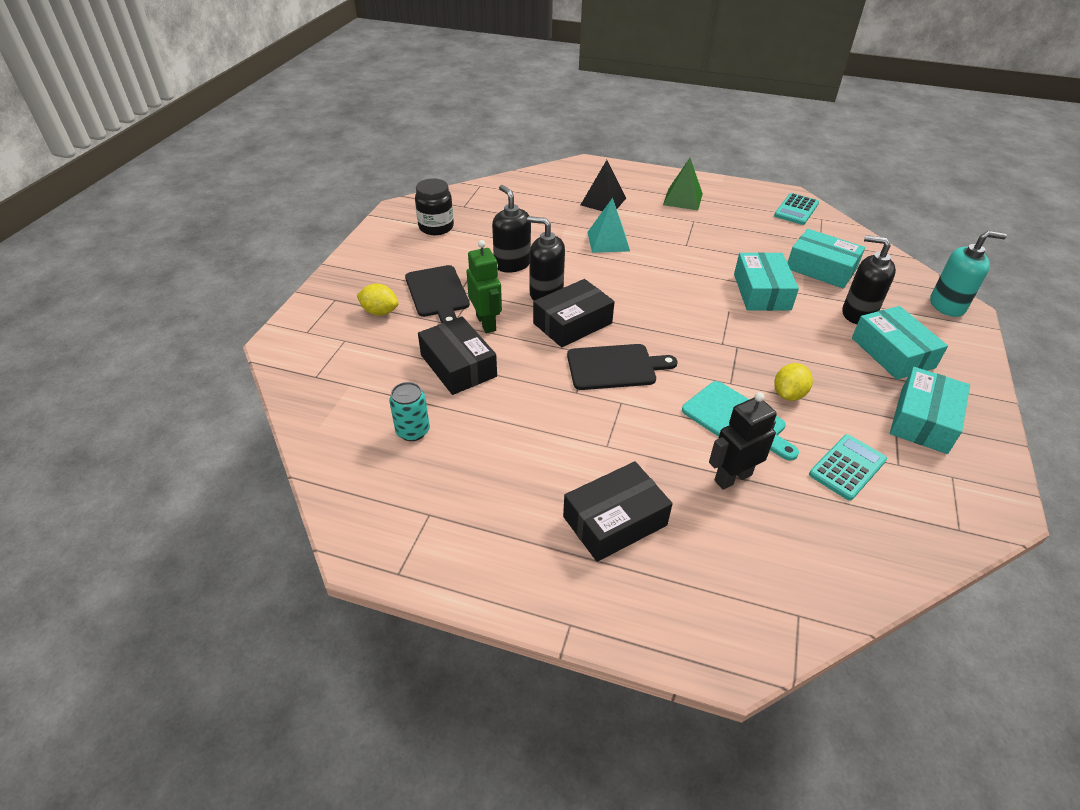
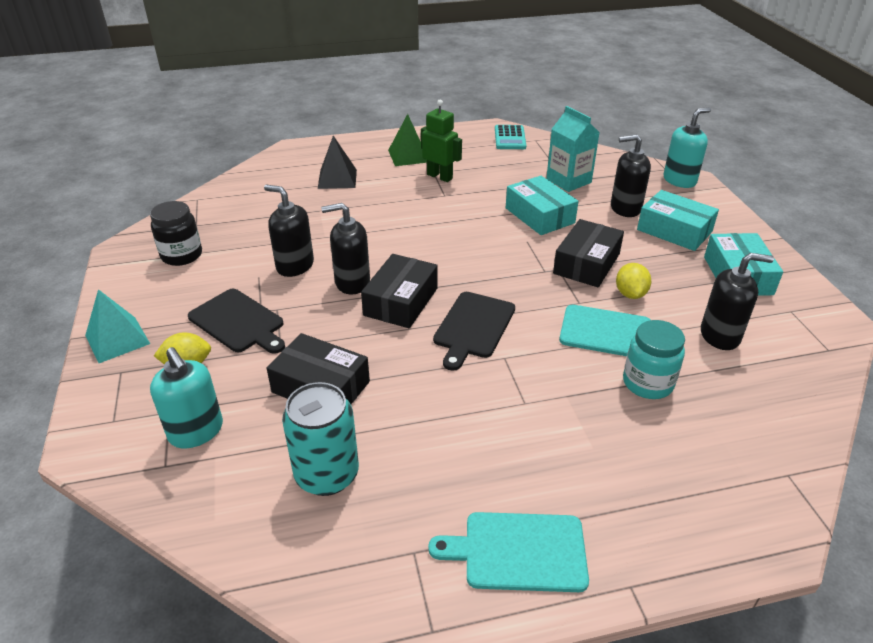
camera: 30 degrees left, 5 degrees down
(351, 362) = (196, 431): none -> turquoise soap dispenser
(413, 431) = (327, 474): turquoise can -> turquoise can, size x1.60
(486, 323) = (315, 333): green robot -> green robot (440, 176)
(504, 553) = (518, 551): none -> turquoise cutting board
(608, 241) = (372, 214): turquoise pyramid -> turquoise pyramid (117, 339)
(614, 521) = (588, 468): black box -> black box (586, 263)
(615, 367) = (473, 327): black cutting board -> black cutting board turned 150 degrees clockwise
(732, 477) = (647, 383): black robot -> turquoise jar
(821, 268) = (568, 181): turquoise box -> turquoise carton
(847, 467) = (720, 336): turquoise calculator -> black soap dispenser

